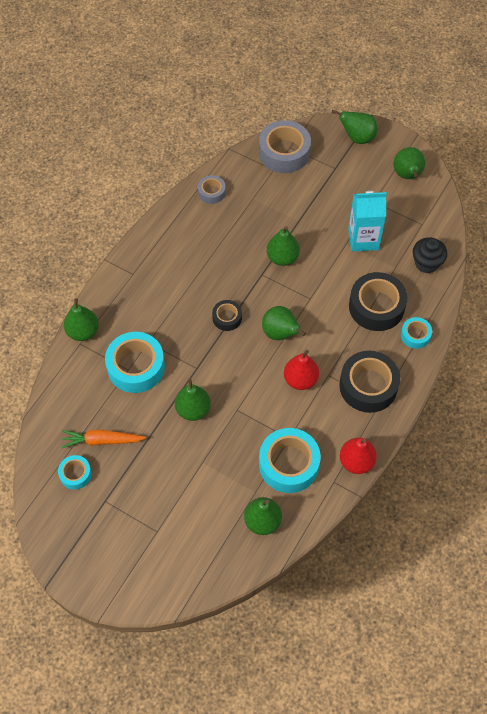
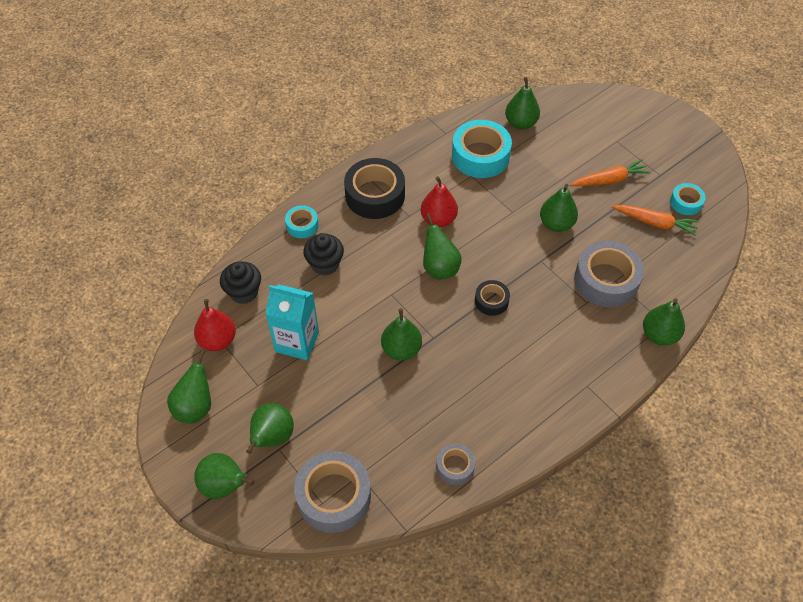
camera: 160 degrees left, 5 degrees down
(136, 367) = (606, 280): turquoise tape -> grey tape
(154, 477) = (609, 180): none -> orange carrot
(343, 173) = (272, 437): none -> green pear
(356, 462) = (418, 141): red pear -> red pear (218, 340)
(376, 306) = (325, 264): black tape -> black cupcake

